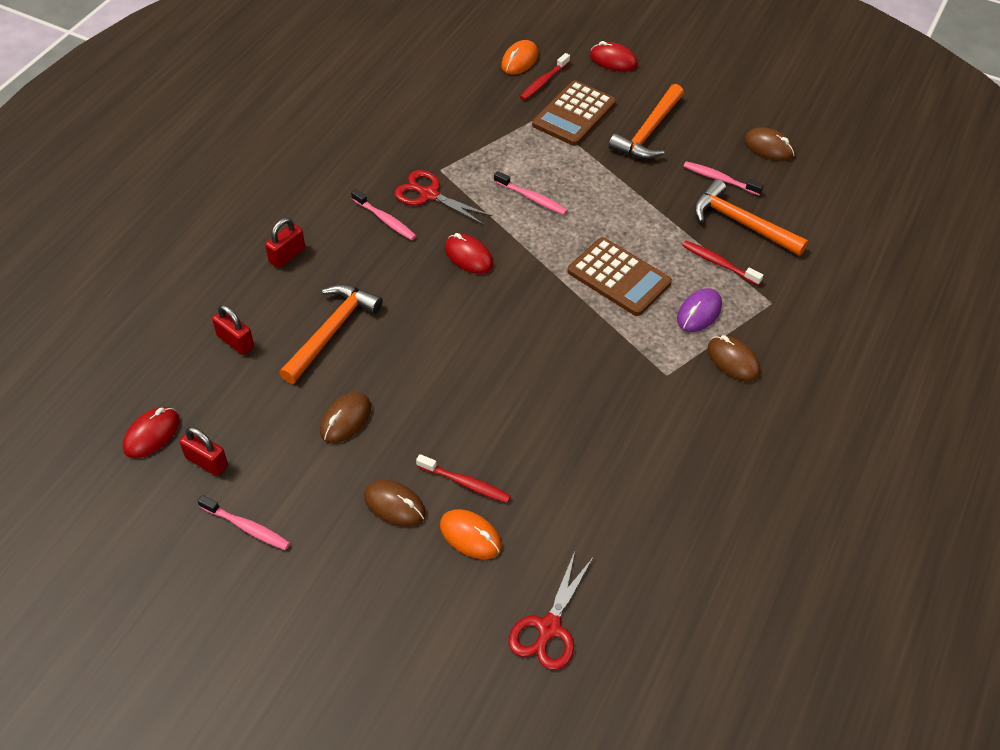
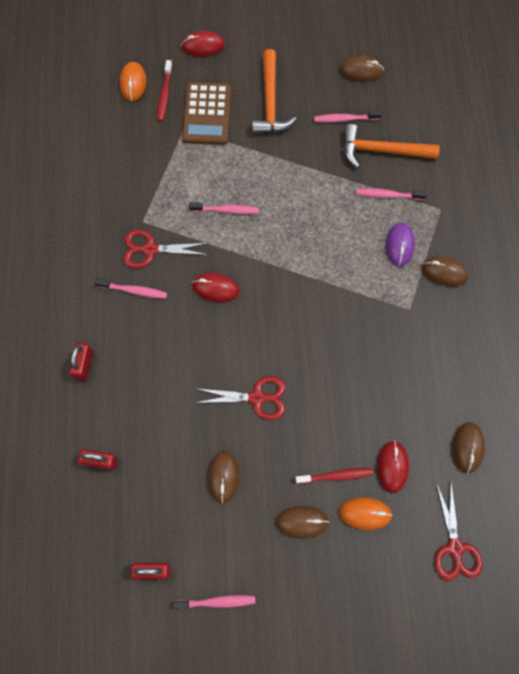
camera: 30 degrees left, 20 degrees up
(152, 434) = (97, 573): red mouse -> red mouse (392, 466)
(332, 331) = (163, 410): orange hammer -> none
(436, 369) = (257, 398): none -> red scissors
(619, 277) = (329, 246): brown calculator -> none
(638, 538) = (468, 447): none -> brown mouse
(719, 263) = (388, 195): red toothbrush -> pink toothbrush

